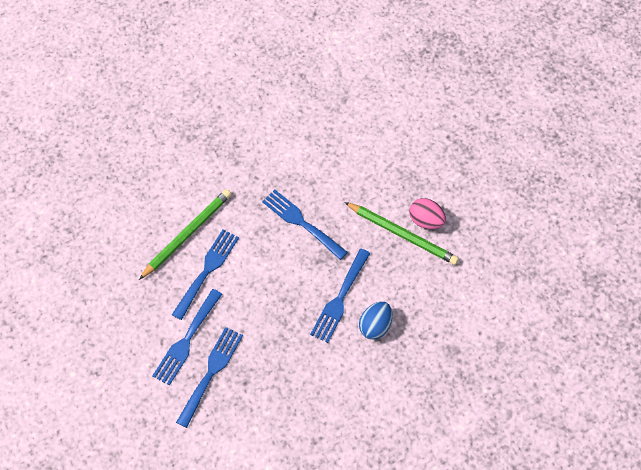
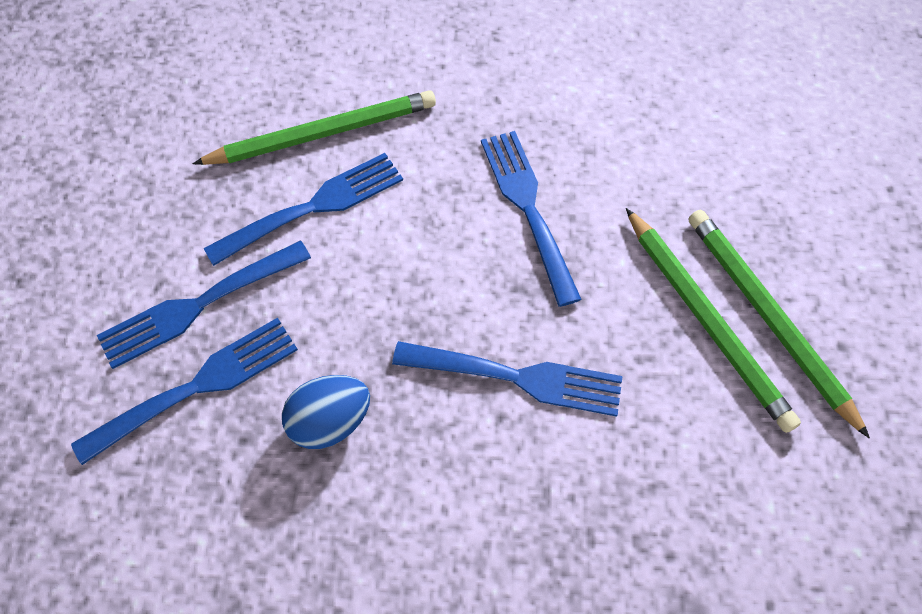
camera: 30 degrees right, 0 degrees up
(340, 298) = (516, 377): blue fork -> blue fork turned 135 degrees counterclockwise
(375, 326) = (554, 468): blue egg -> blue egg (330, 421)
(426, 220) = (767, 317): pink egg -> green pencil

